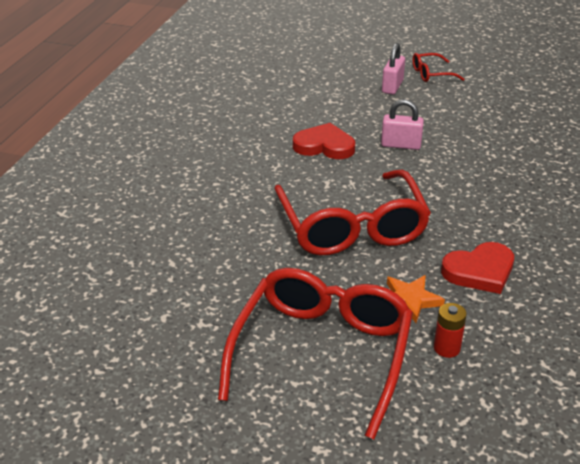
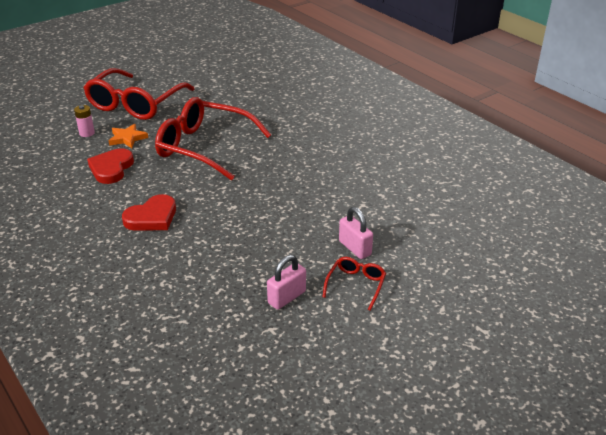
camera: 125 degrees right, 0 degrees up
(322, 353) = (135, 104): red glasses -> red glasses turned 60 degrees clockwise
(324, 146) = (300, 174): red heart -> red heart (152, 217)
(401, 145) = (262, 206): pink padlock -> pink padlock (287, 297)
(446, 348) = (87, 133): red battery -> pink battery

